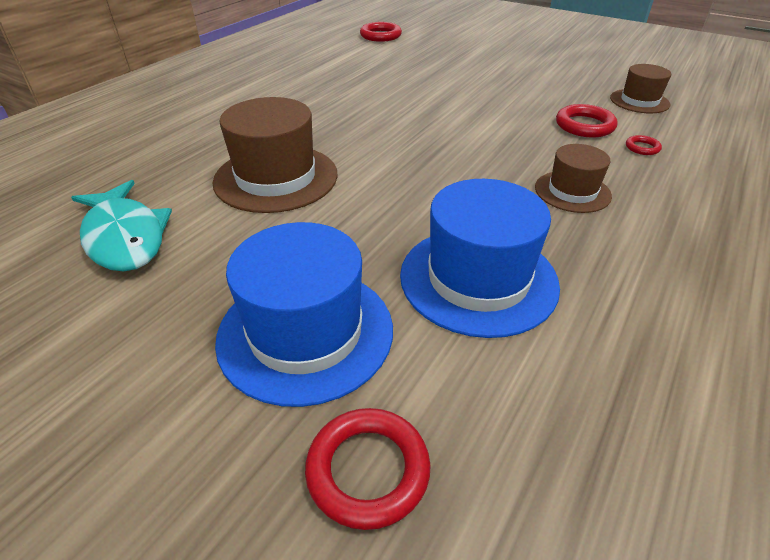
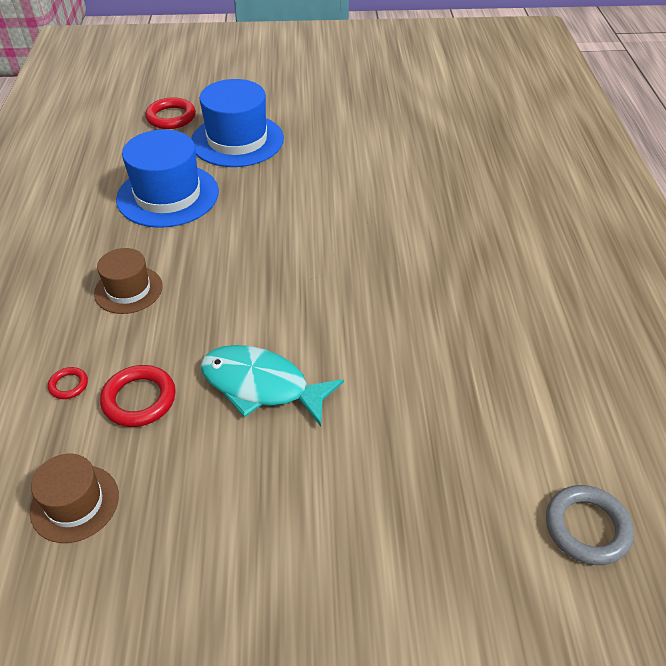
camera: 145 degrees right, 5 degrees up
(125, 237) = (388, 137): turquoise fish -> turquoise fish (261, 386)
(276, 178) = (362, 205): brown hat -> none
(380, 36) = (587, 527): red ring -> grey ring

